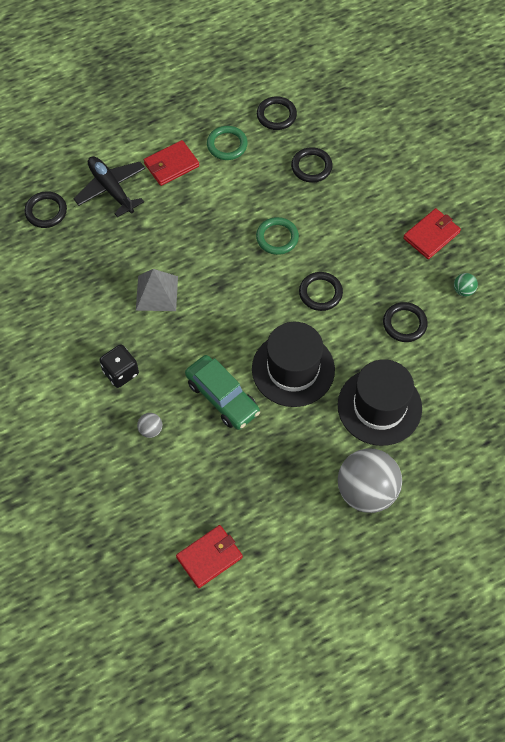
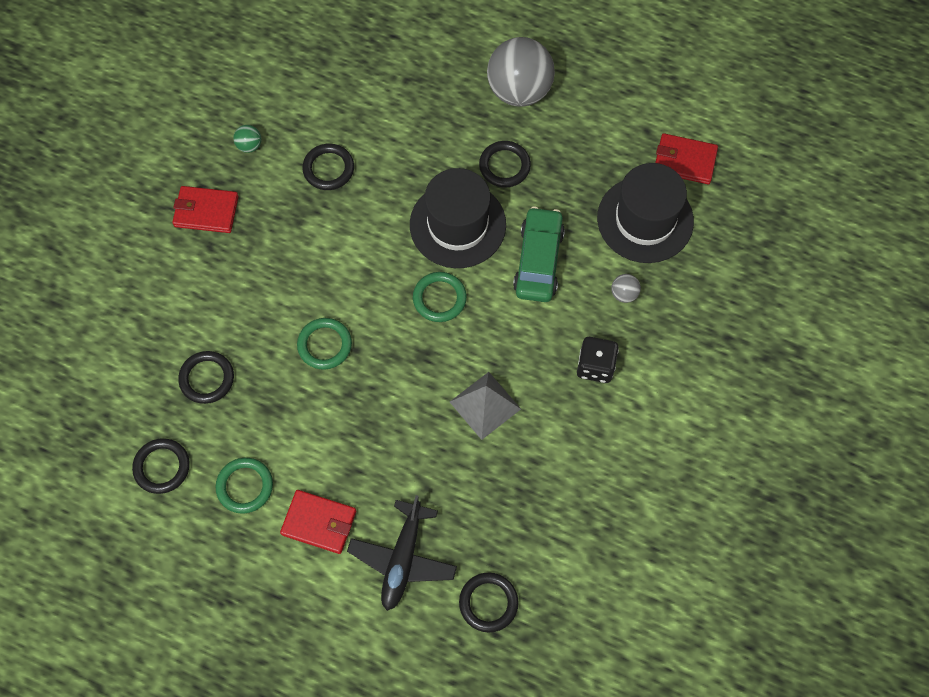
camera: 130 degrees left, 5 degrees up
(250, 320) = (439, 298): none -> green ring
(320, 293) = (356, 260): black ring -> black ring (504, 166)
(379, 406) = (432, 133): black hat -> black hat (645, 219)

